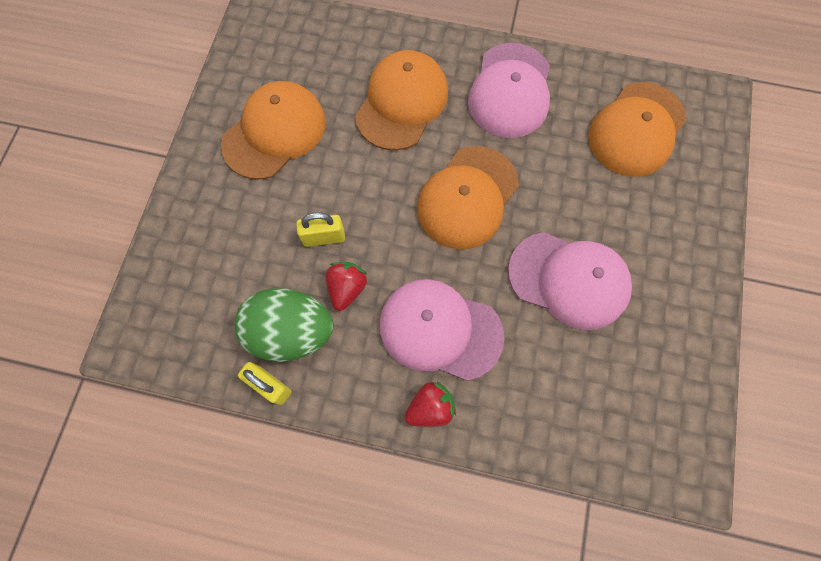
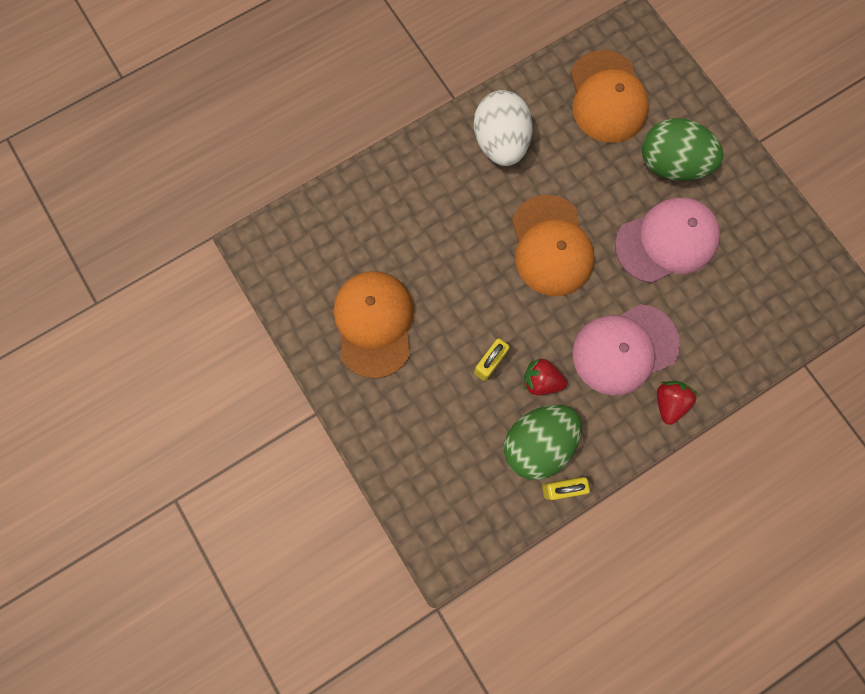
camera: 45 degrees left, 5 degrees up
(347, 288) = (541, 381): red strawberry -> red strawberry turned 45 degrees counterclockwise
(402, 103) = (437, 219): orange cap -> none
(510, 91) = (500, 143): pink cap -> white egg
(637, 224) = (670, 165): none -> green egg

